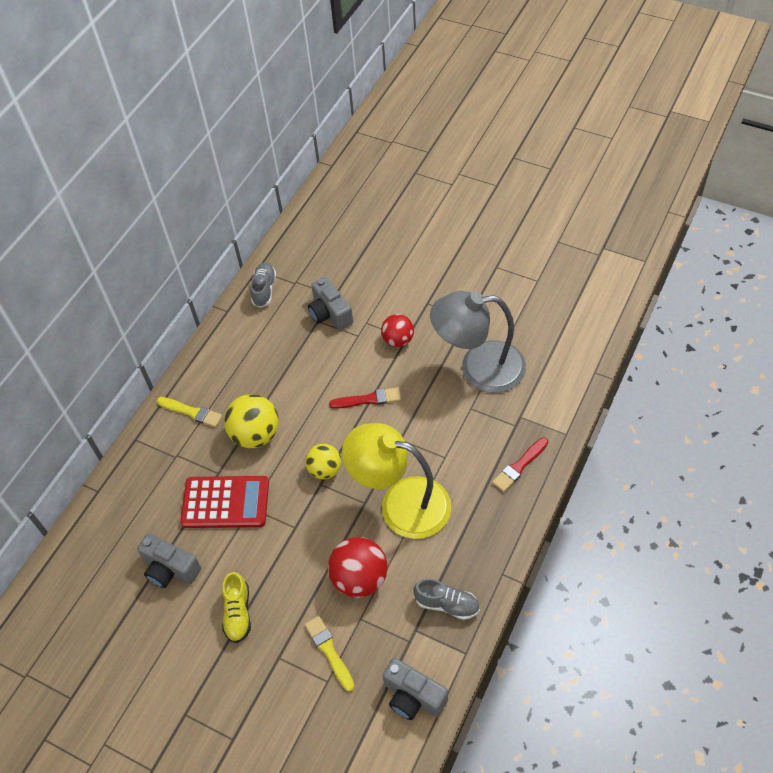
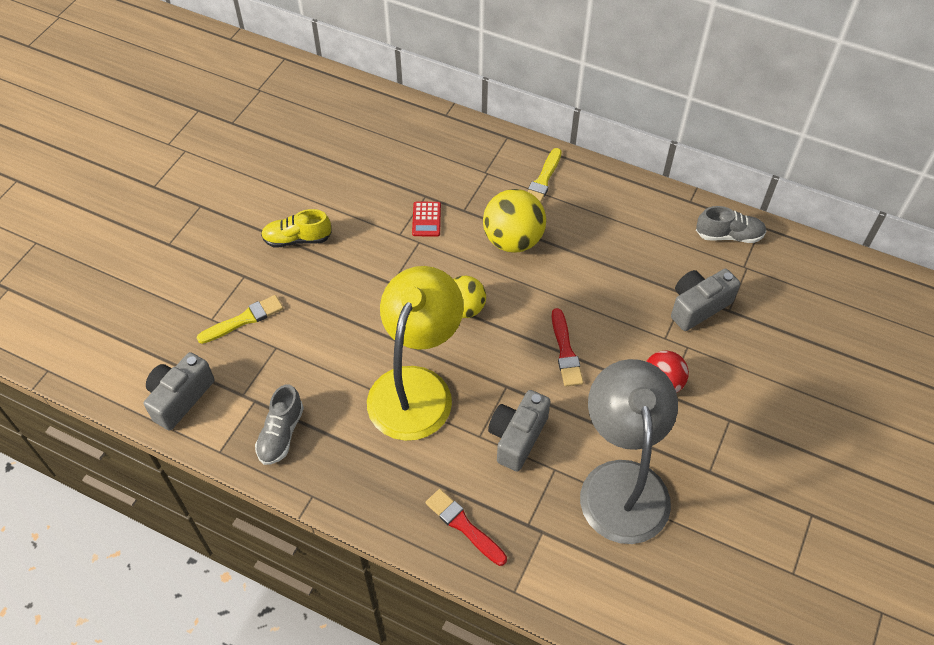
camera: 85 degrees right, 0 degrees up
(170, 569) = (352, 180): grey camera -> grey camera (517, 437)
(225, 503) = (426, 219): red calculator -> red calculator, size x0.46
(360, 578) = (323, 346): red ball -> none

